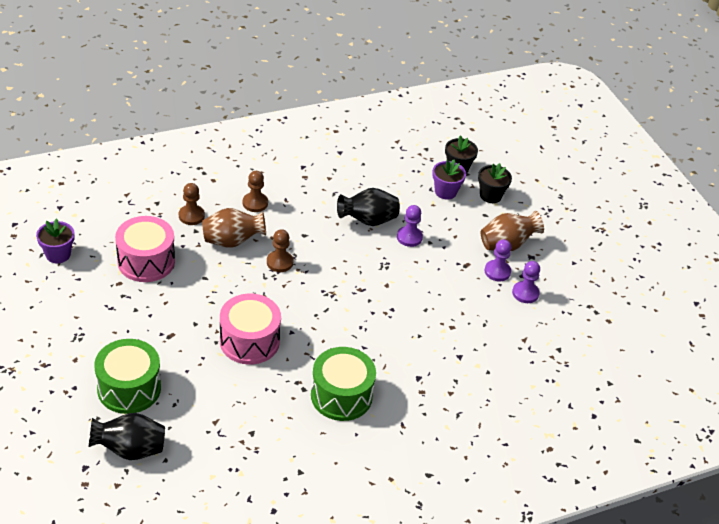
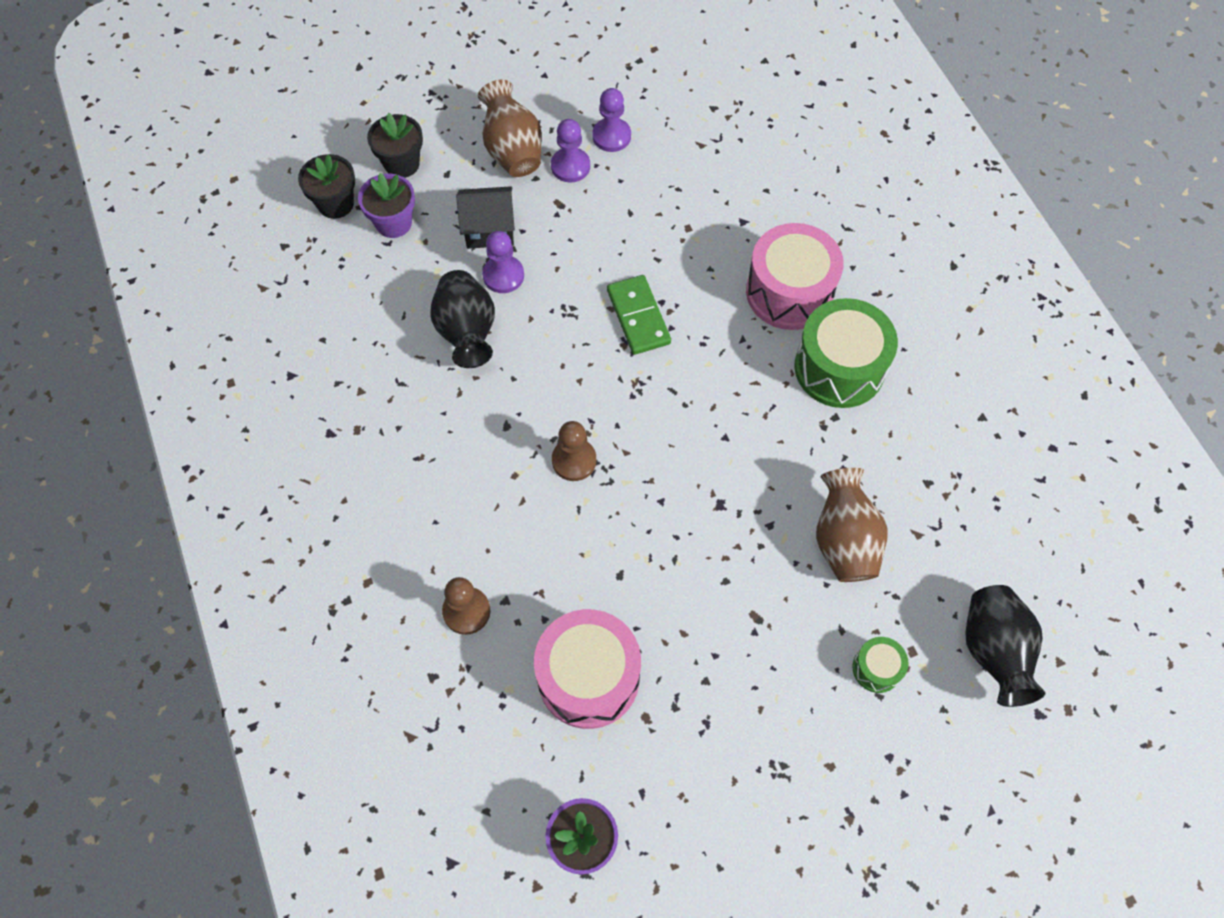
camera: 85 degrees left, 20 degrees up
(129, 388) = (876, 668): green drum -> green drum, size x0.48
(232, 241) = (528, 537): brown vase -> brown vase (844, 540)
(249, 341) = (752, 496): pink drum -> pink drum (789, 292)
(255, 203) = (429, 506): brown pawn -> none
(380, 297) = (638, 317): none -> green domino
(443, 232) = (489, 230): none -> black house

